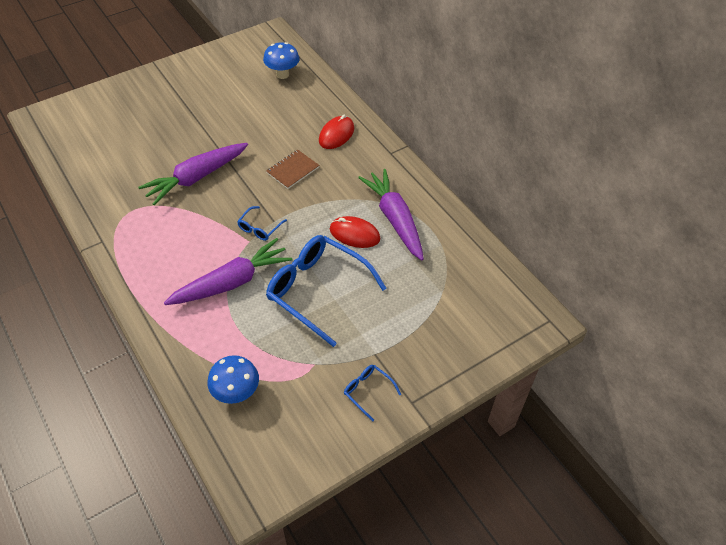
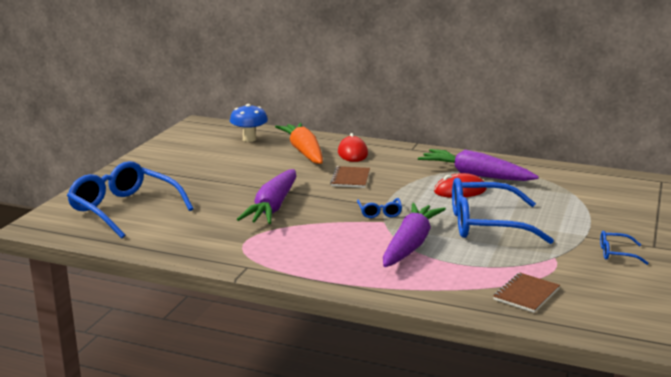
camera: 35 degrees left, 30 degrees down
(103, 127) = (124, 209): none -> blue glasses
(236, 393) = (526, 294): blue mushroom -> brown notebook
(302, 113) = (304, 152): none -> orange carrot

